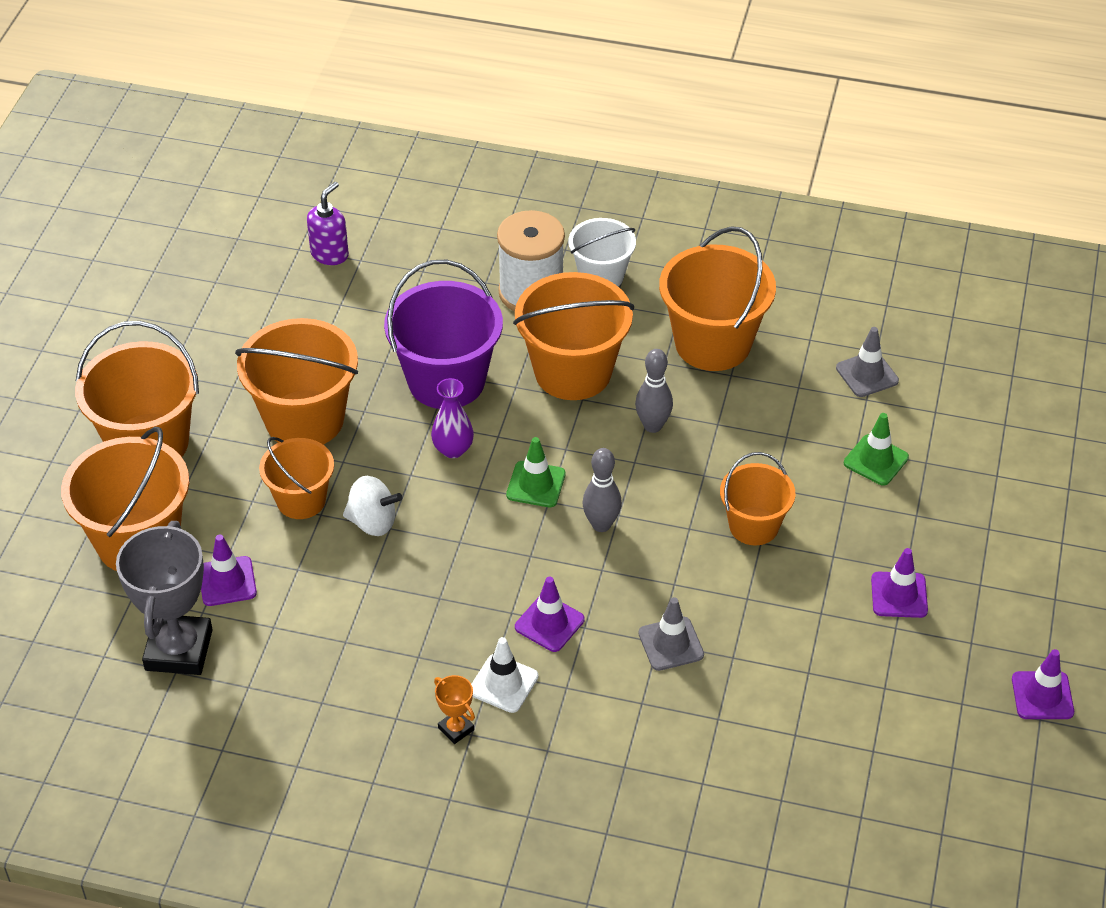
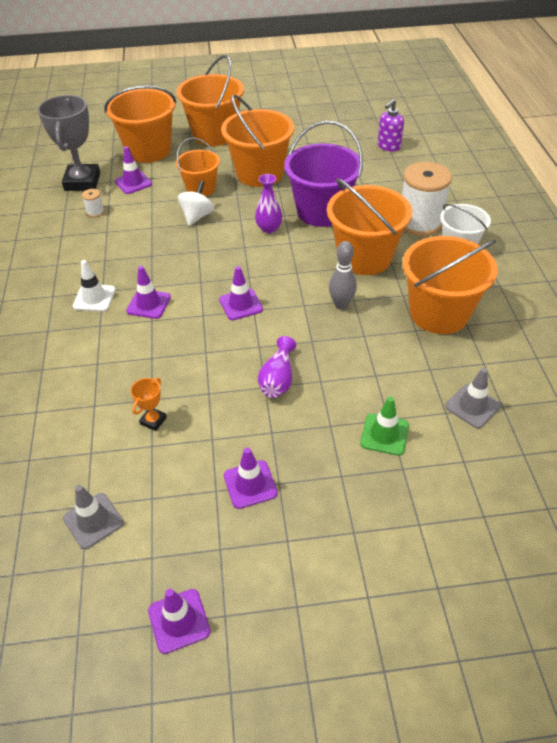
camera: 70 degrees right, 0 degrees up
(178, 650) = (82, 182): grey trophy -> grey trophy turned 75 degrees counterclockwise
(282, 647) = (95, 212): none -> white spool
(330, 254) = (388, 146): purple soap dispenser -> purple soap dispenser turned 120 degrees clockwise
(373, 522) = (197, 216): white spinning top -> white spinning top turned 150 degrees counterclockwise
(456, 729) = (54, 289): orange trophy -> orange trophy (153, 420)
(536, 484) = (259, 268): green traffic cone -> none
(601, 524) = (241, 304): grey bowling pin -> purple traffic cone
(671, 644) = (152, 364): grey traffic cone -> grey traffic cone (93, 521)
(753, 526) = (278, 379): orange bucket -> purple vase

